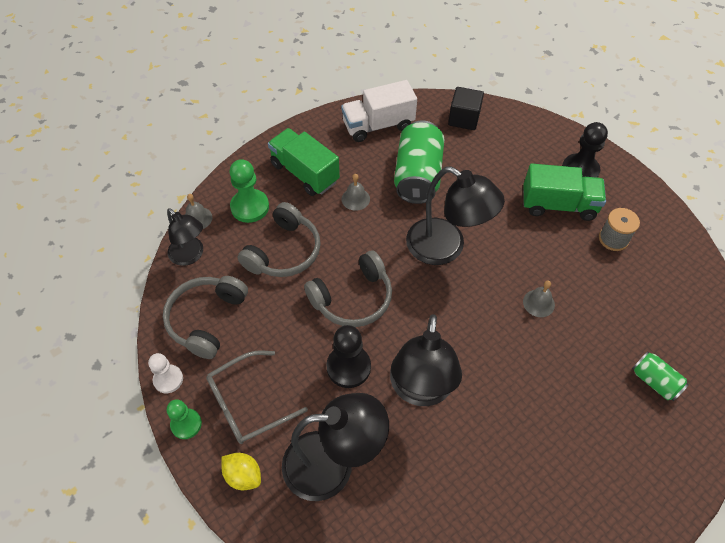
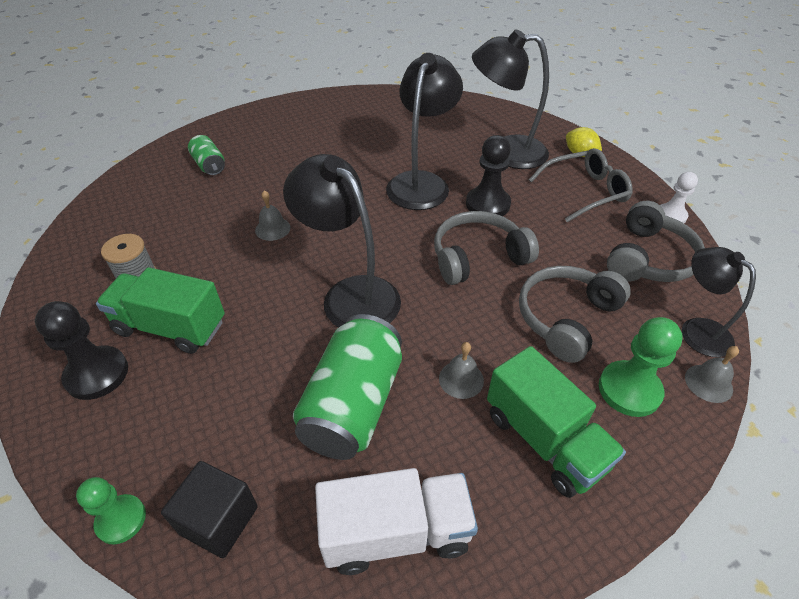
camera: 170 degrees left, 10 degrees down
(186, 424) = (640, 185): green pawn -> green pawn (121, 520)

